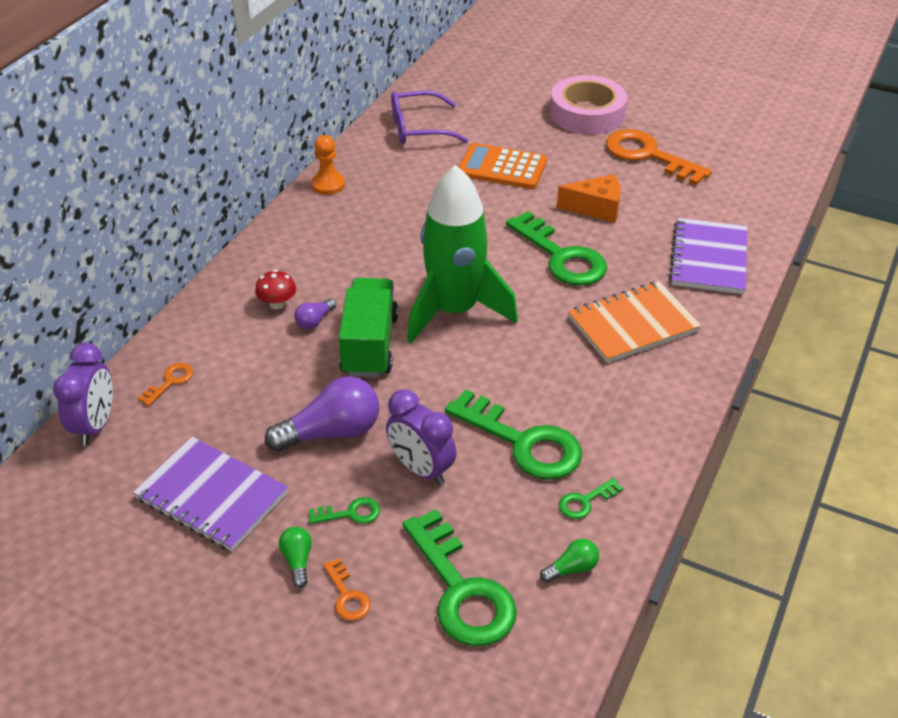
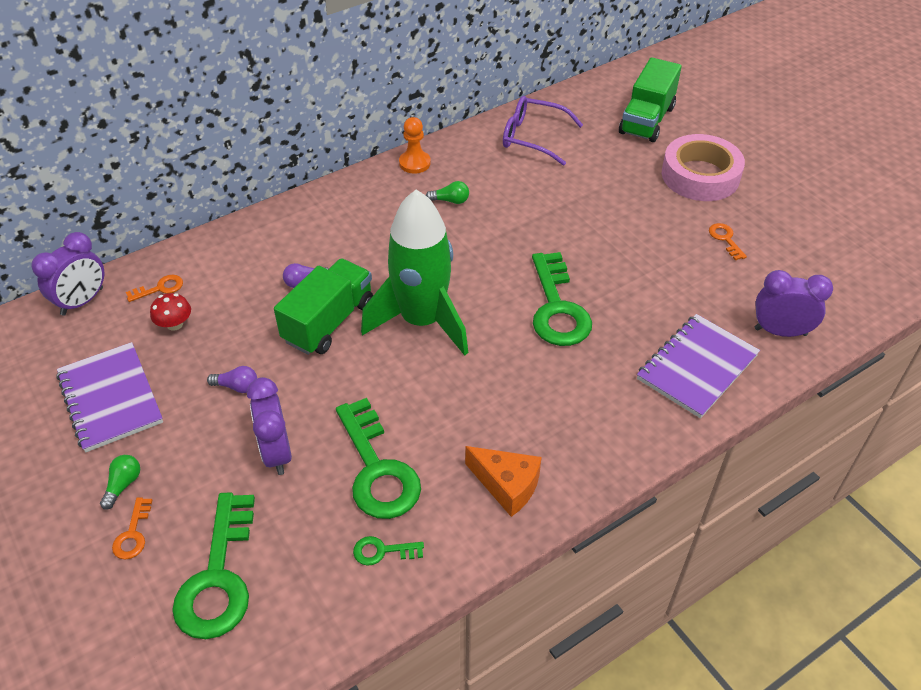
camera: 30 degrees right, 5 degrees up
(277, 304) = (289, 255): red mushroom -> red mushroom (175, 324)
(331, 432) = (237, 386): purple light bulb -> purple light bulb, size x0.49
(350, 513) = (193, 464): green key -> none
(502, 168) = (575, 201): orange calculator -> none
(505, 84) = (646, 120): none -> green truck
(572, 568) = (319, 607): green light bulb -> green light bulb (450, 201)
(596, 208) = (629, 273): orange cheese -> orange cheese (507, 485)
(633, 324) = (567, 402): orange notebook -> none
(648, 156) = (725, 239): orange key -> orange key, size x0.45
(746, 209) = (780, 331): none -> purple clock

